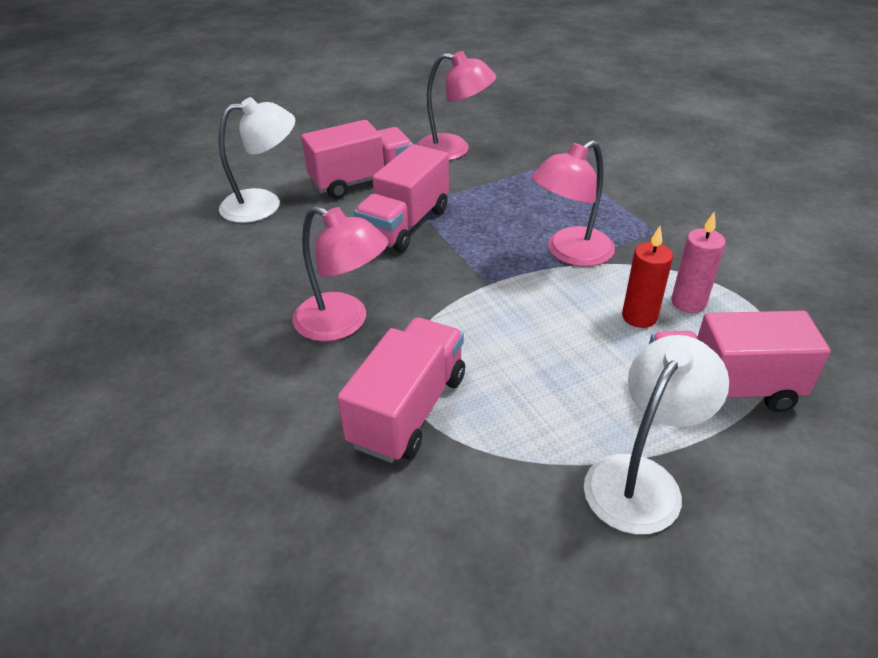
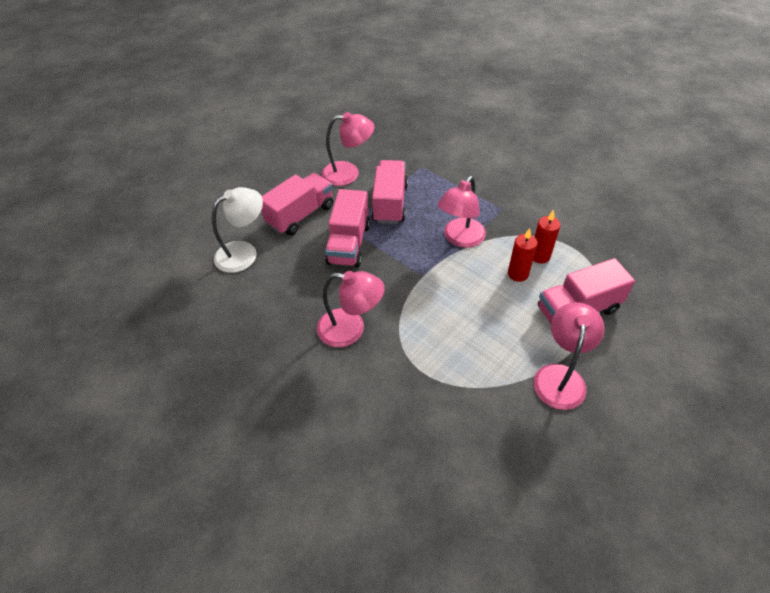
camera: 20 degrees left, 10 degrees up
(408, 410) = (421, 376): pink truck -> pink truck (390, 203)
(641, 478) = (560, 376): white lamp -> pink lamp
(688, 302) = (539, 256): pink candle -> red candle

